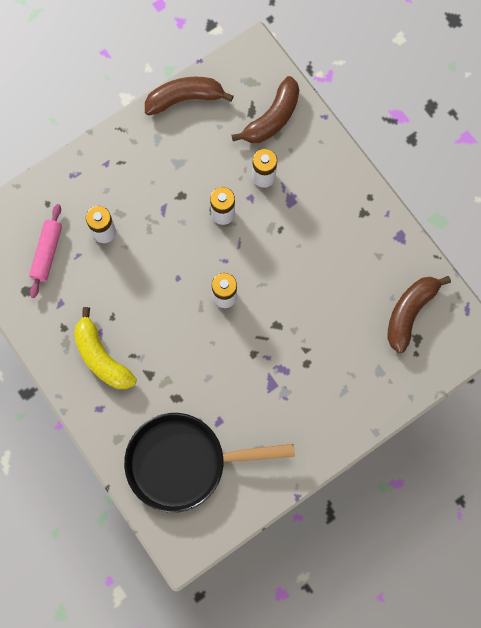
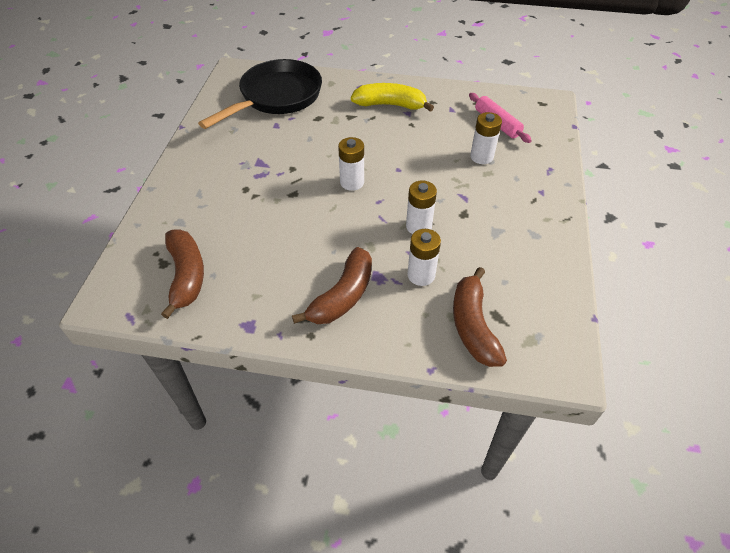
camera: 135 degrees right, 25 degrees down
(185, 99) = (559, 278): brown banana -> brown banana (342, 296)

